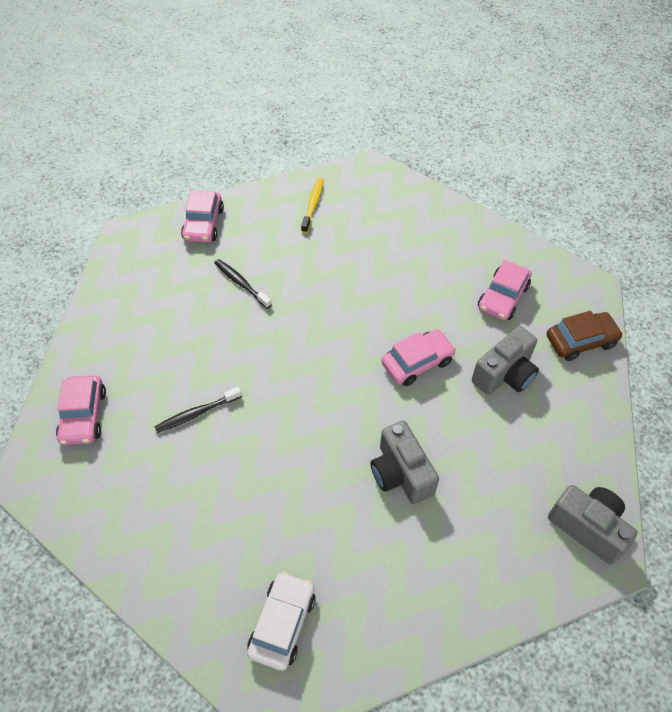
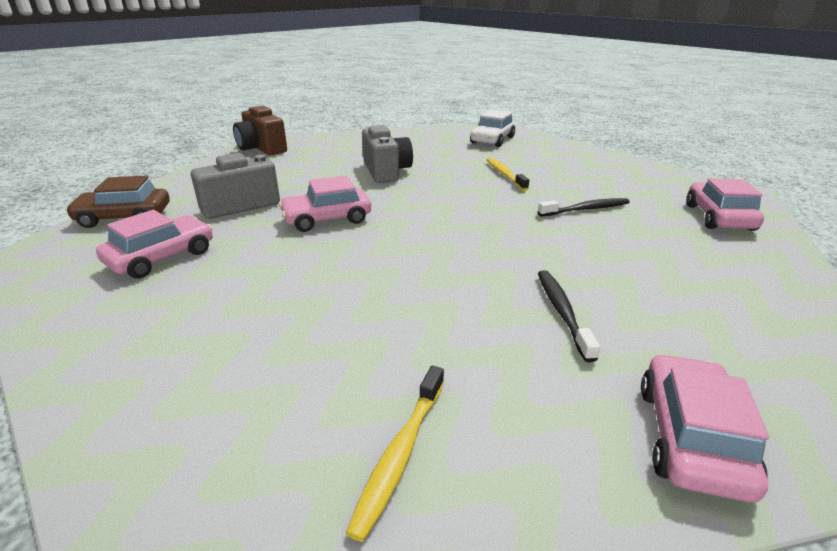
camera: 170 degrees left, 25 degrees down
(241, 283) = (562, 312): black toothbrush -> black toothbrush turned 150 degrees counterclockwise
(267, 486) = (505, 174): none -> yellow toothbrush
(588, 527) = (262, 149): grey camera -> brown camera

